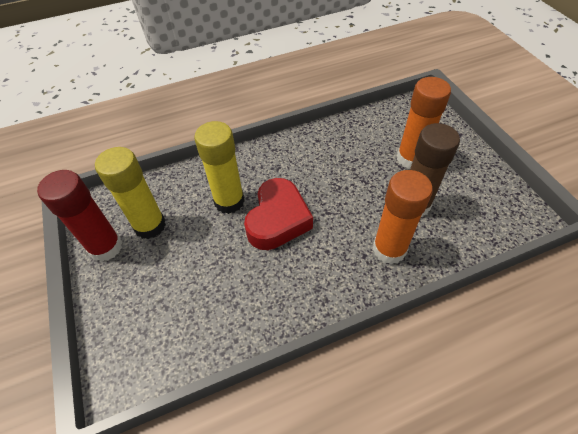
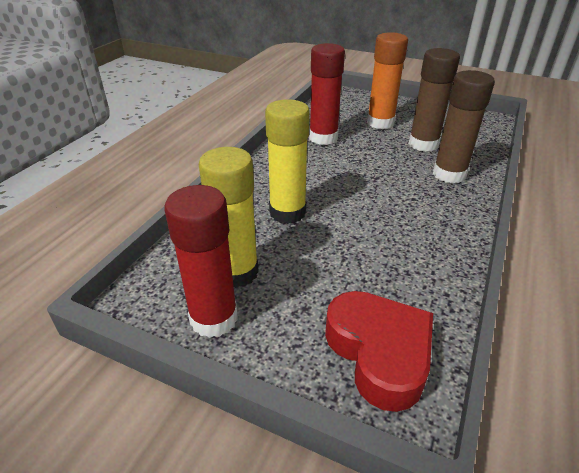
camera: 45 degrees left, 15 degrees down
(278, 219) = (348, 201): red heart -> red heart (379, 353)
(341, 148) = (323, 138): none -> red glue stick
(389, 249) = (449, 174): orange glue stick -> brown glue stick

